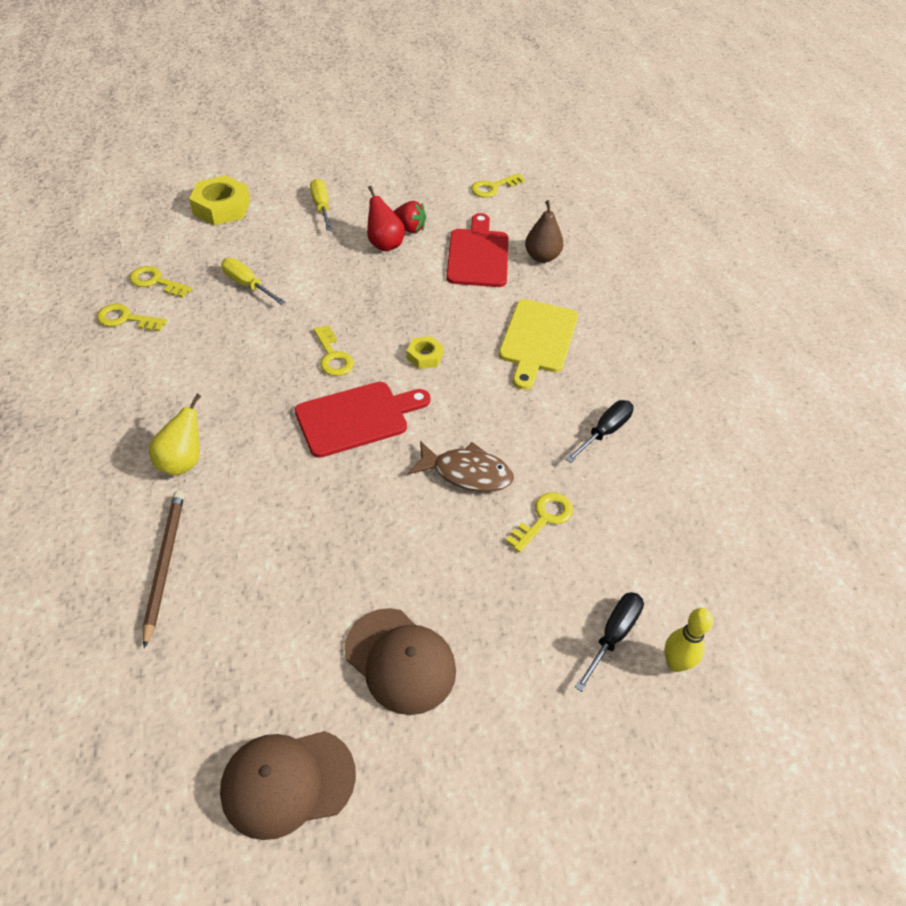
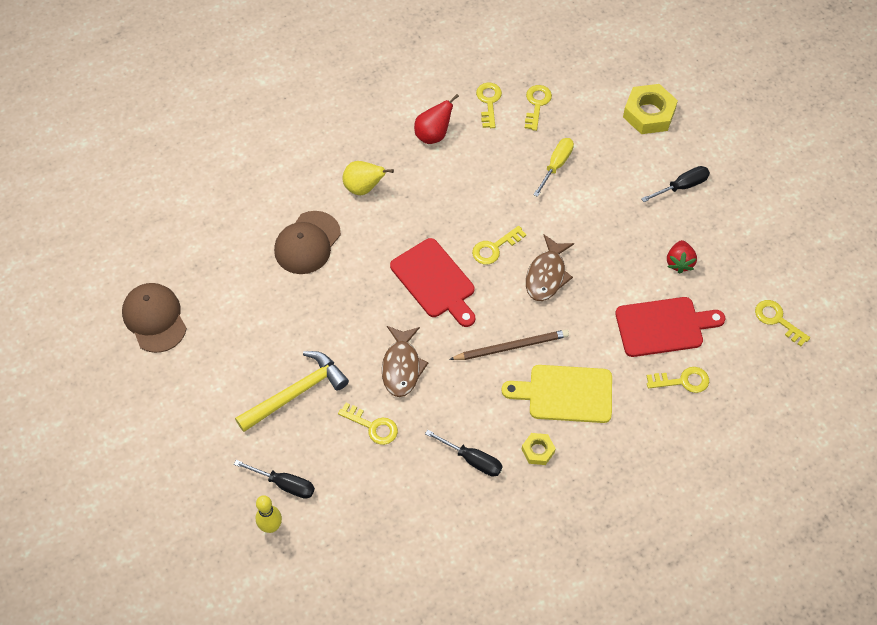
camera: 80 degrees right, 10 degrees up
(165, 564) = (280, 208): brown pencil -> brown pencil (511, 347)
(321, 207) = (682, 186): yellow screwdriver -> black screwdriver
(384, 244) = (649, 248): red pear -> red pear (433, 135)
(386, 322) = (547, 275): none -> brown fish
(400, 660) = (240, 358): brown cap -> brown cap (307, 243)
(425, 356) = (516, 312): yellow nut -> yellow nut (538, 450)
(476, 596) = (296, 393): none -> yellow hammer
(542, 257) = (682, 381): brown pear -> yellow key

